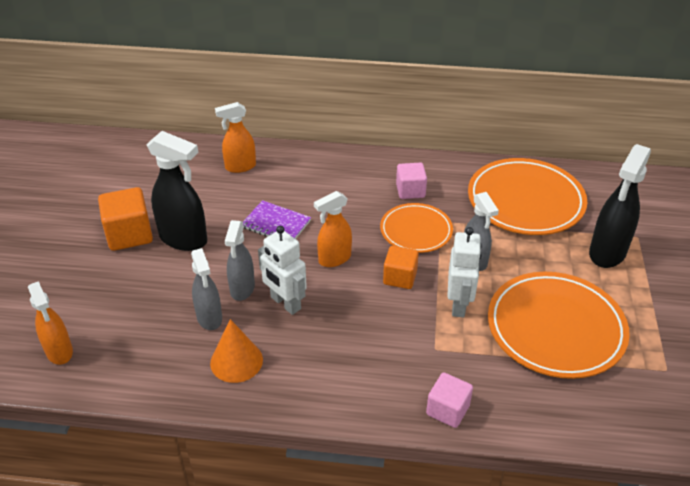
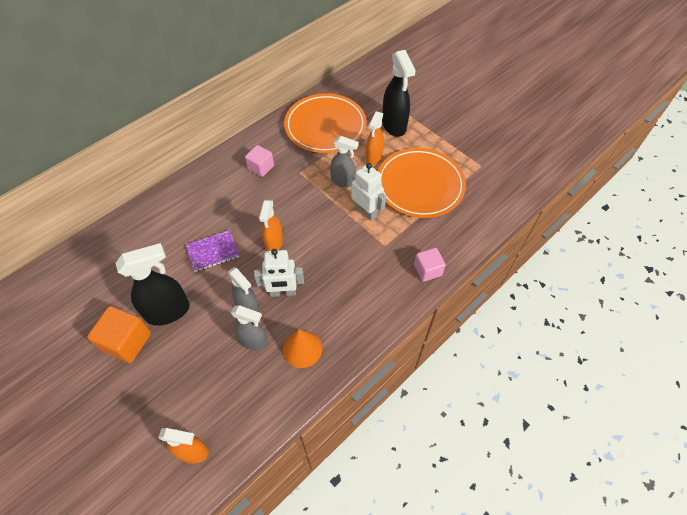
camera: 50 degrees left, 15 degrees up
(240, 167) = (137, 235): orange spray bottle -> orange spray bottle (373, 157)
(400, 277) = (320, 223): orange cube -> none
(416, 231) = (294, 189): orange plate -> none

